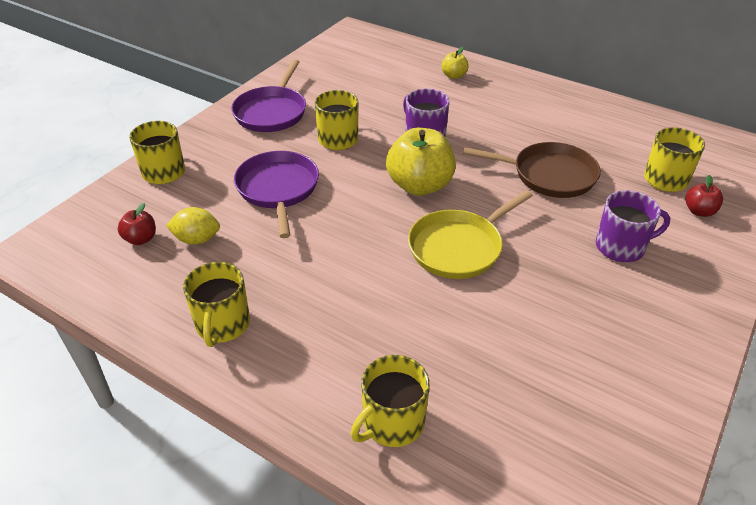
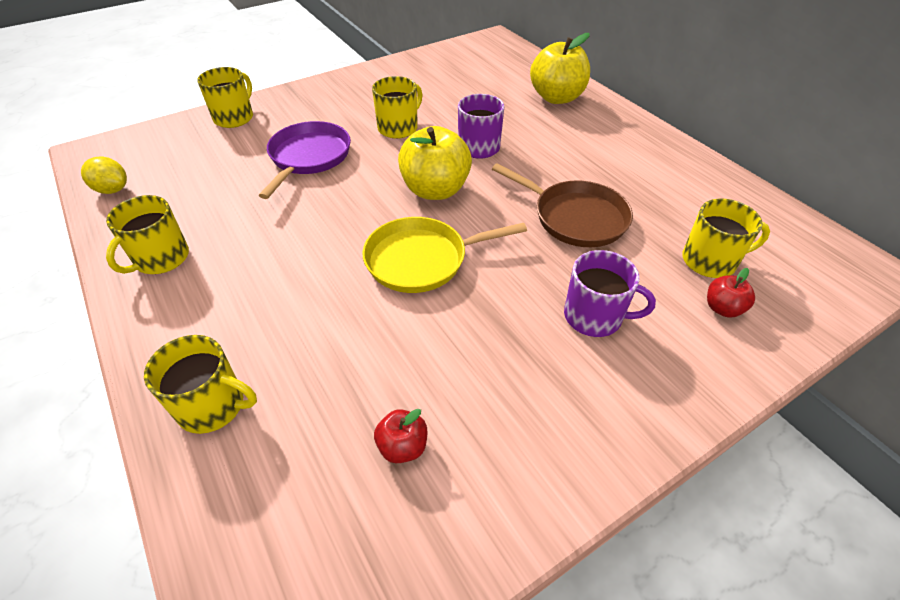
camera: 25 degrees right, 5 degrees up
(141, 239) = (168, 166): red apple -> red apple (402, 446)
(197, 239) = (208, 180): yellow lemon -> yellow lemon (112, 190)
(272, 112) = (362, 91): purple pan -> none
(392, 423) = (213, 405): yellow mug -> yellow mug turned 150 degrees counterclockwise
(454, 76) = (556, 97): yellow apple -> yellow apple, size x2.06

